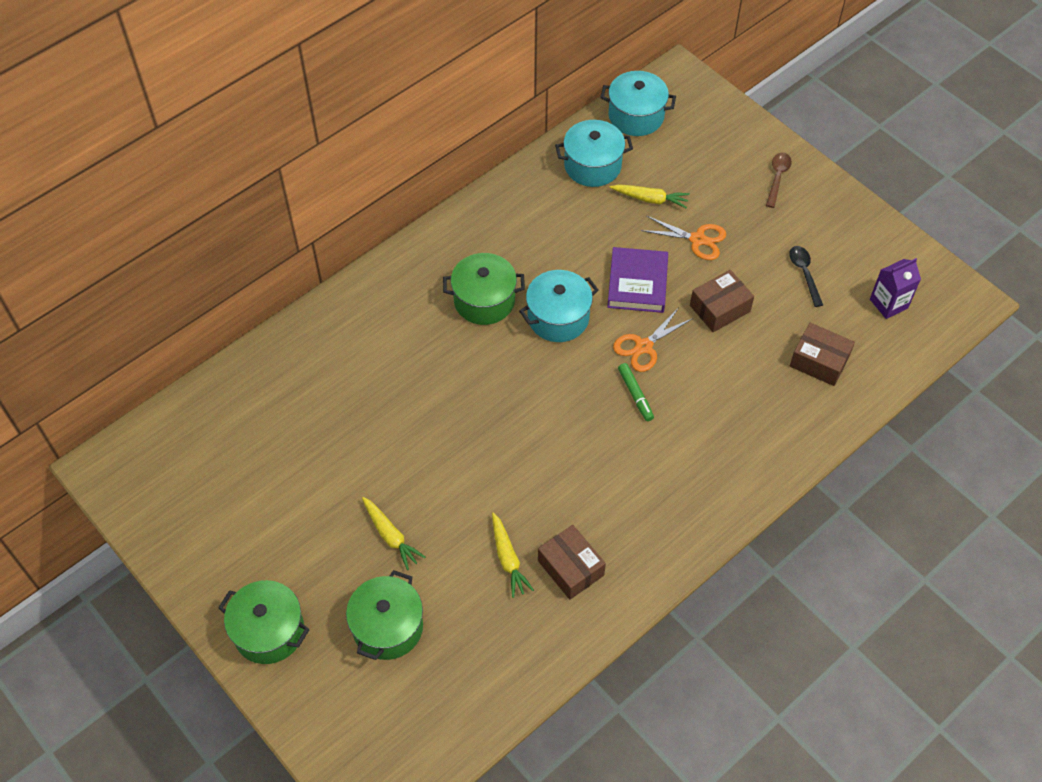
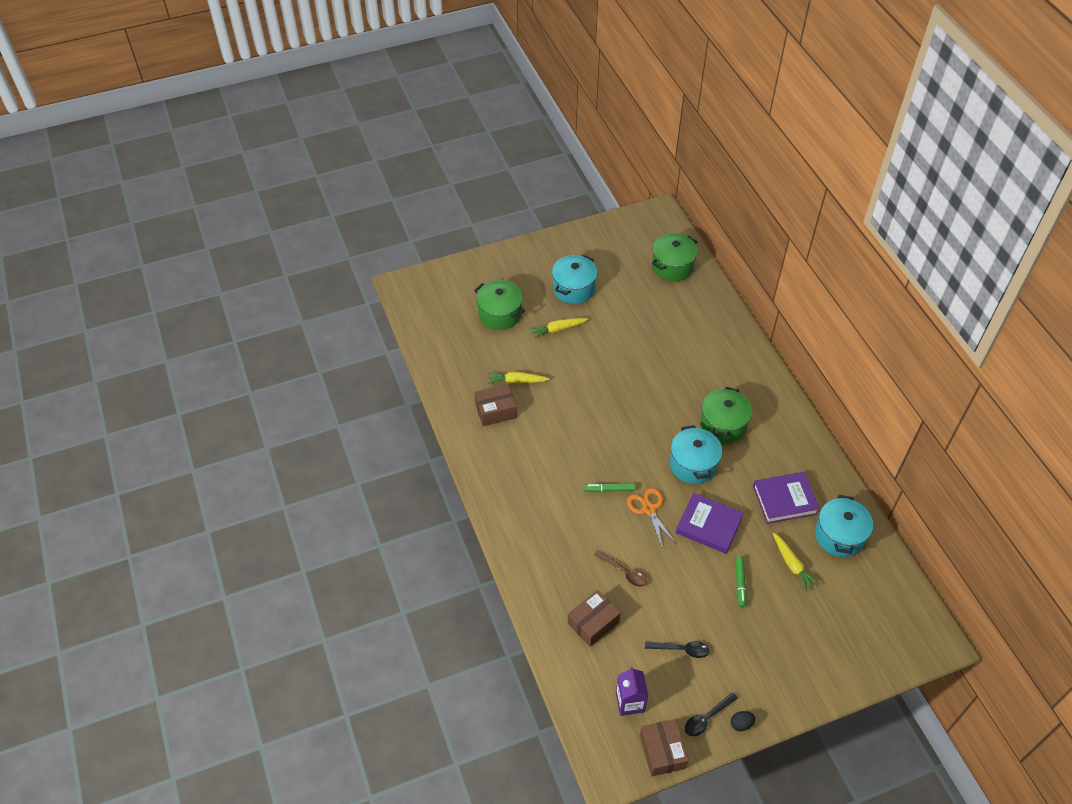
camera: 110 degrees right, 5 degrees down
(269, 631) = (522, 264): green pot -> green pot (672, 266)
(568, 220) = (784, 500): none -> purple book
(636, 116) = (890, 588): turquoise pot -> turquoise pot (574, 288)
(650, 199) = (792, 565): yellow carrot -> yellow carrot turned 60 degrees counterclockwise
(697, 239) = (740, 583): orange scissors -> green marker
(720, 308) = (666, 573): brown box -> brown box (662, 751)
(777, 178) = (791, 673): brown spoon -> brown spoon (624, 572)
(855, 207) = (741, 724): none -> black egg
(865, 235) = (707, 718): none -> black spoon

